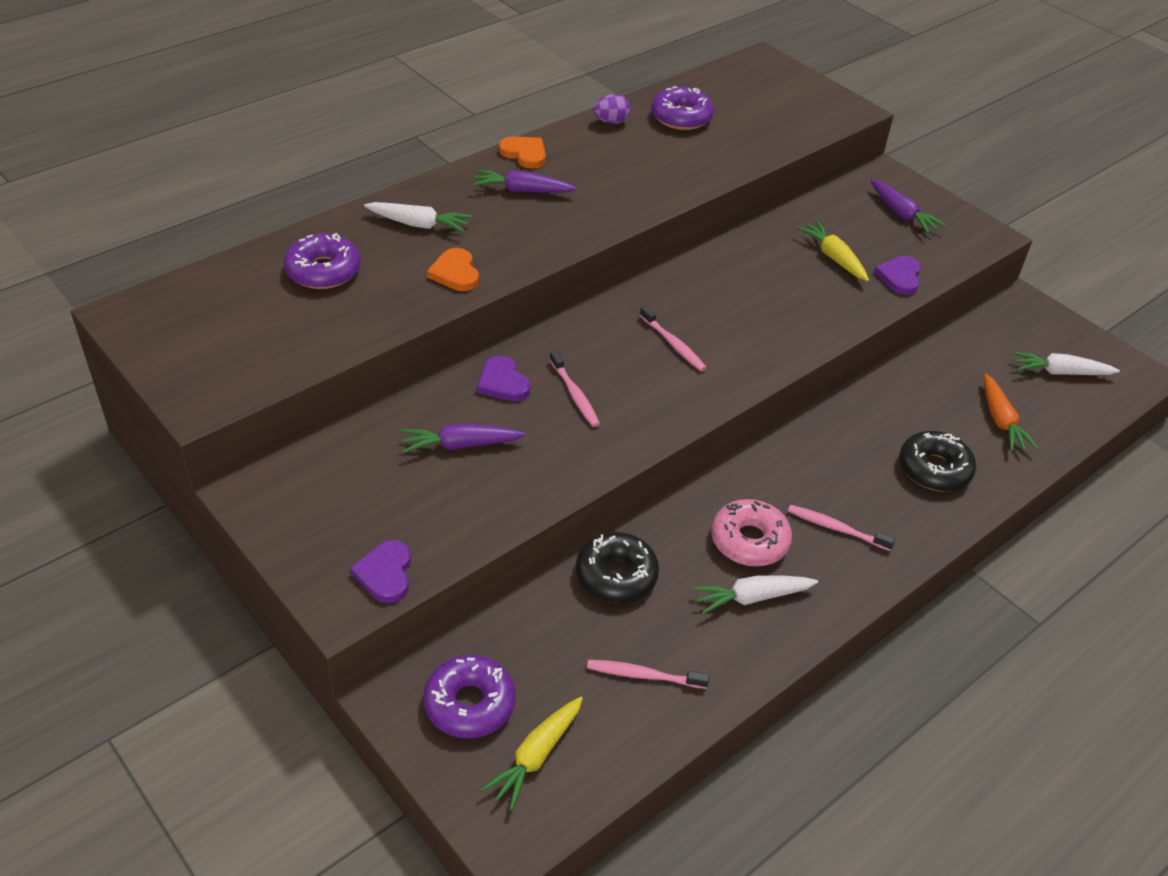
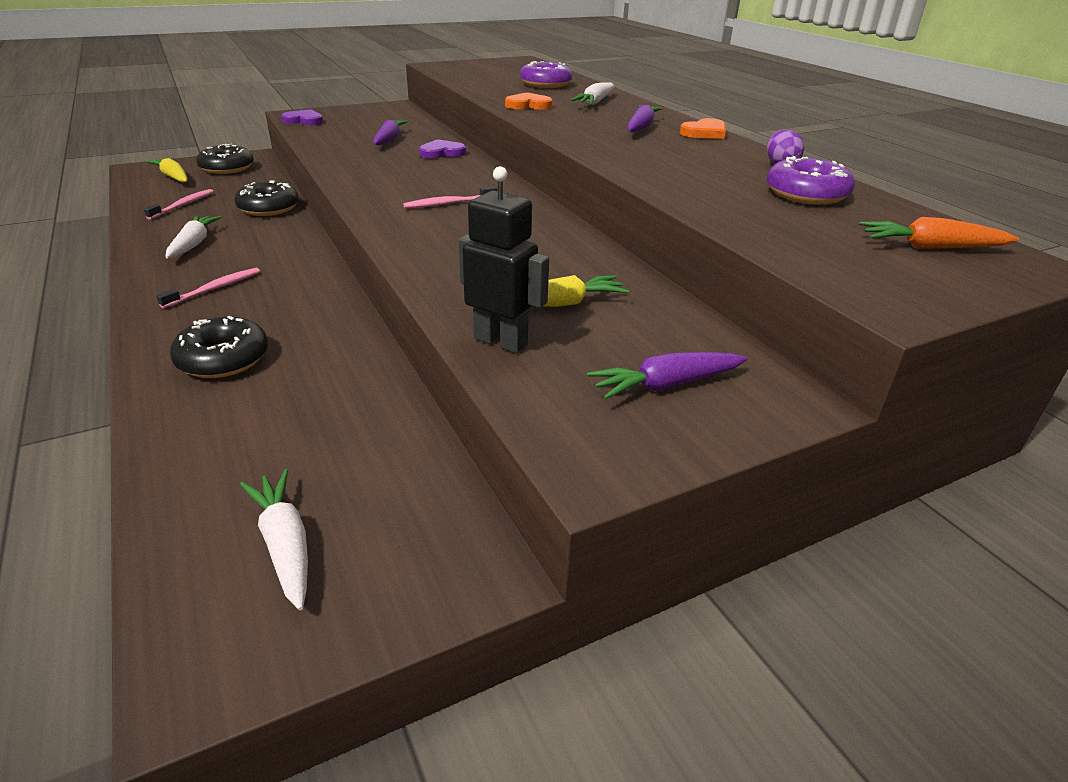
camera: 105 degrees right, 10 degrees down
(469, 704) = (227, 168): purple donut -> black donut
(575, 394) = (412, 168): pink toothbrush -> none
(749, 541) = (245, 252): pink donut -> none
(899, 277) = (501, 341): purple heart -> black robot
(1001, 420) = (245, 436): orange carrot -> orange carrot (930, 247)
(1060, 372) = (285, 544): white carrot -> white carrot turned 45 degrees counterclockwise

